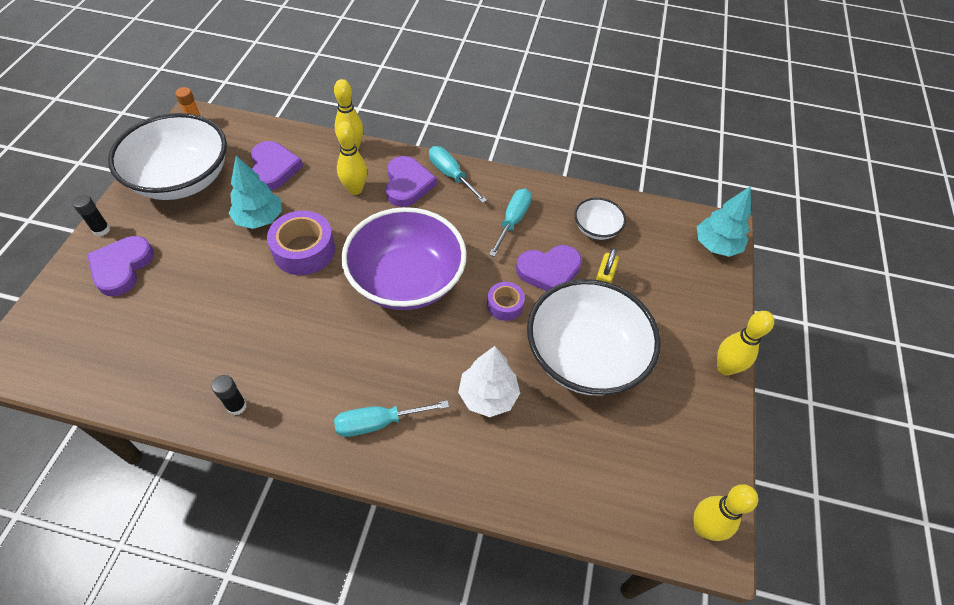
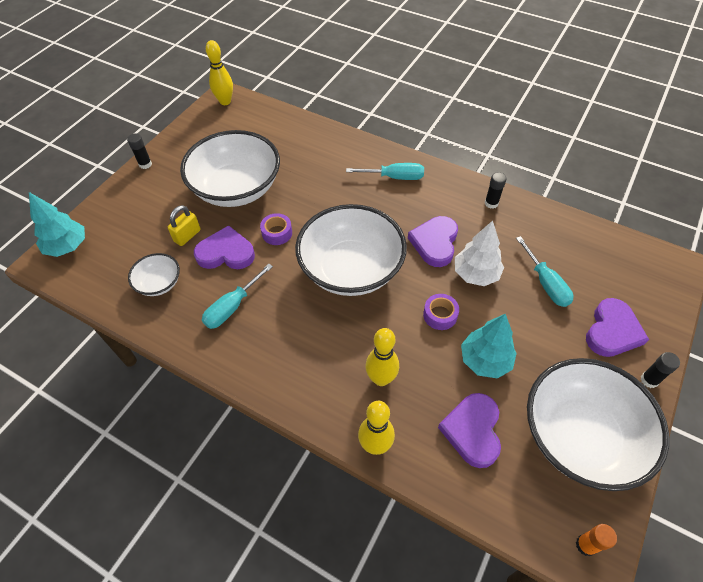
camera: 160 degrees left, 0 degrees up
(304, 250) = (440, 315): purple tape -> purple tape, size x0.57
(406, 280) = (351, 269): purple bowl -> white bowl
(407, 184) = (322, 374): purple heart -> purple heart (435, 243)
(451, 175) = (271, 376): turquoise screwdriver -> turquoise screwdriver (545, 283)
(488, 396) = (316, 178): white tree -> white tree (476, 274)
(725, 368) = (145, 164): yellow bowling pin -> black glue stick

